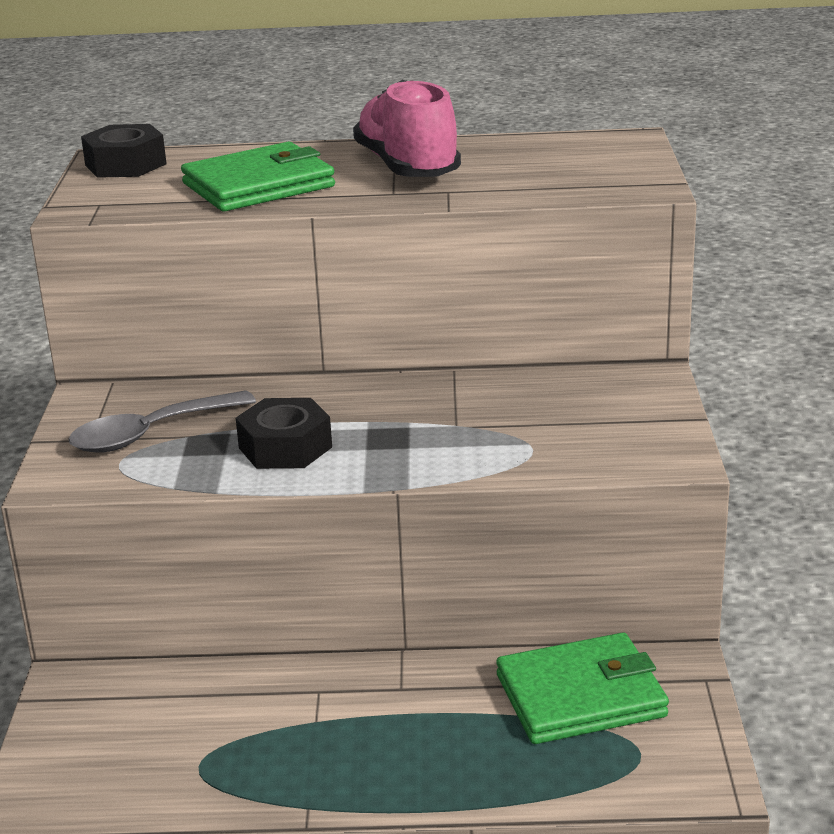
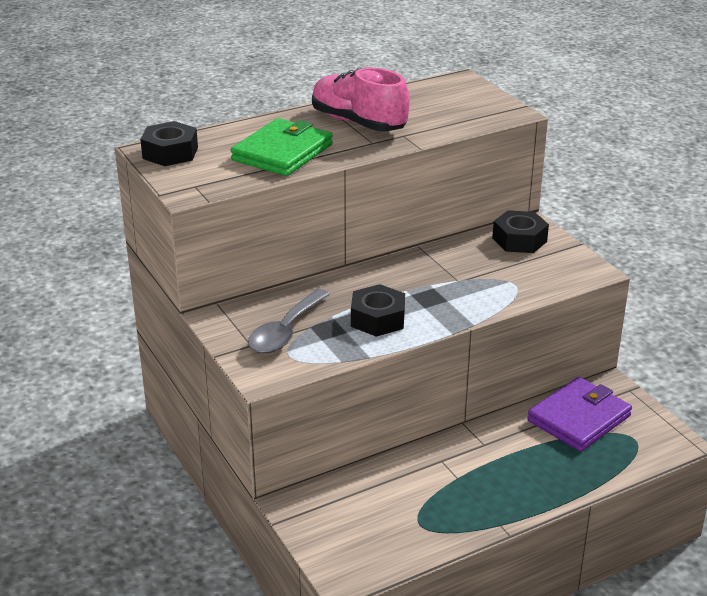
camera: 30 degrees left, 5 degrees up
(580, 696) = (579, 418): green wallet -> purple wallet
(610, 393) = (519, 240): none -> black nut

